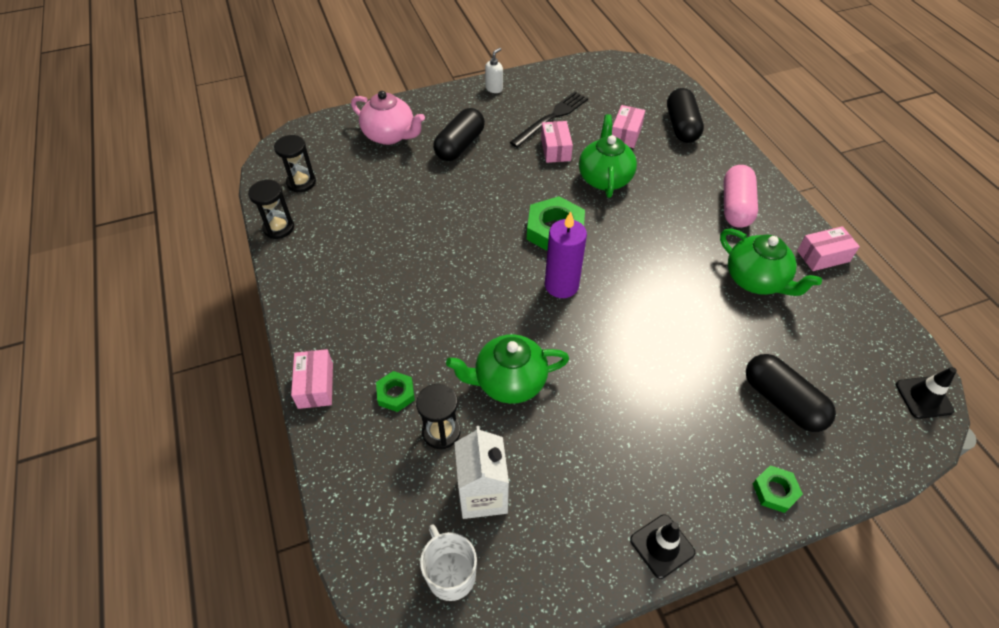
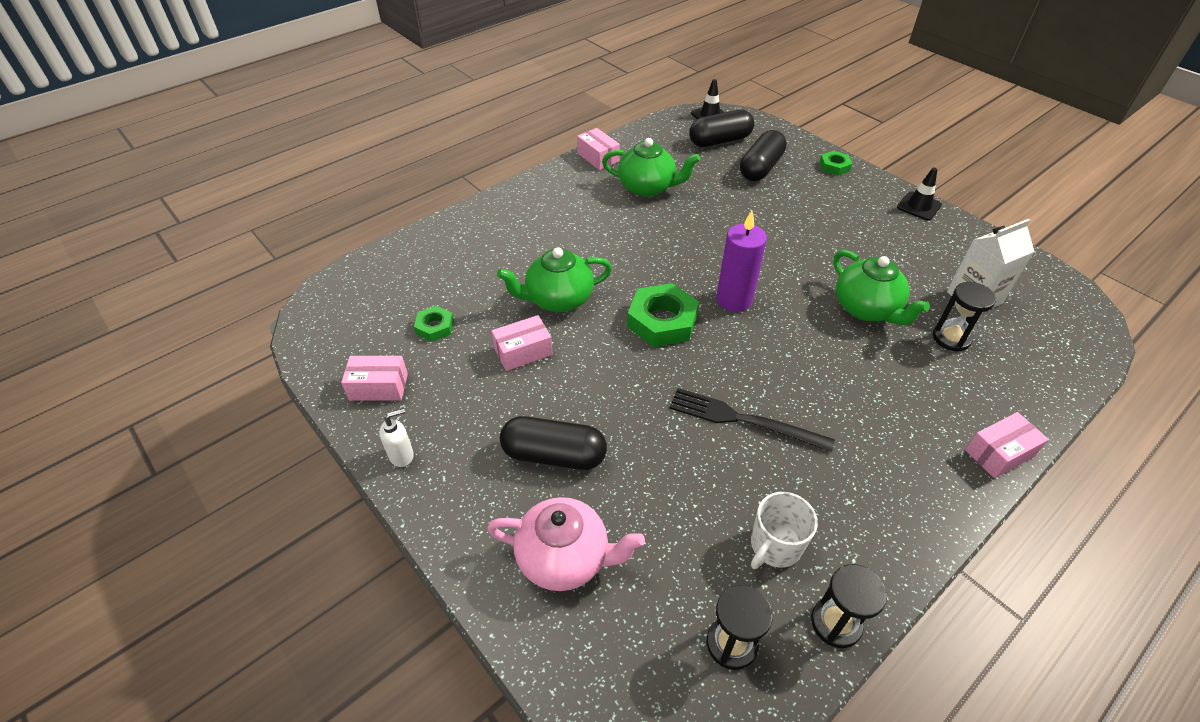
camera: 110 degrees left, 5 degrees down
(390, 135) = (565, 558): pink teapot -> pink teapot turned 90 degrees clockwise
(396, 394) = (947, 383): green nut -> green nut (435, 327)
(450, 573) = (1043, 298): white mug -> white mug (774, 546)
(494, 89) = (402, 455): white soap dispenser -> white soap dispenser turned 135 degrees clockwise
(551, 118) = (457, 371): black fork -> black fork (743, 420)
(626, 134) = (470, 296): pink box -> pink box (378, 387)
(681, 126) = (440, 255): black capsule -> black capsule (720, 141)
(735, 207) = (559, 206): pink capsule -> none
(756, 280) = (648, 187): green teapot -> green teapot turned 75 degrees clockwise

